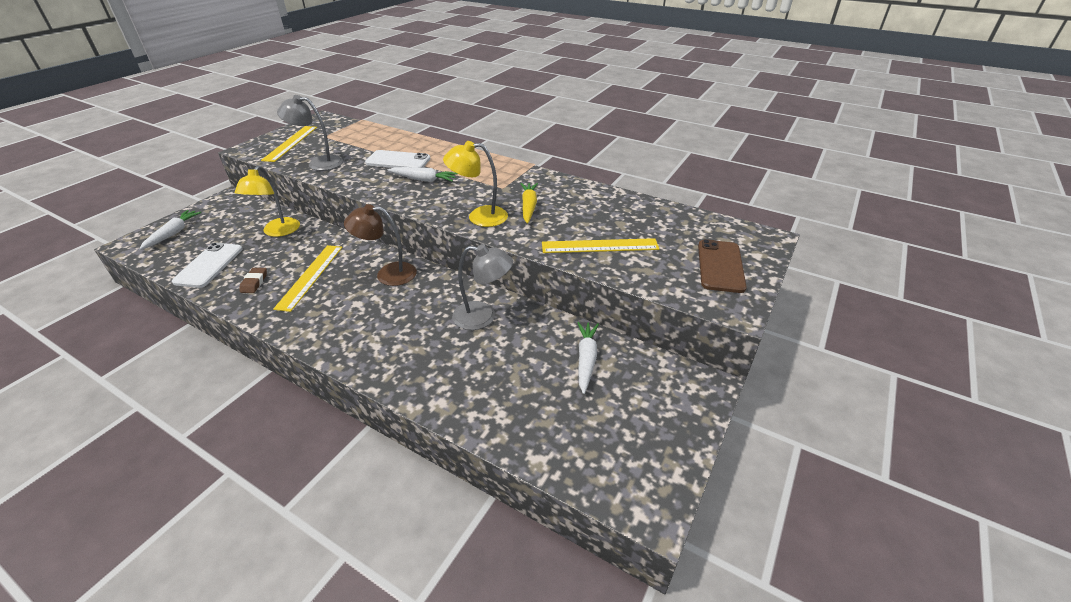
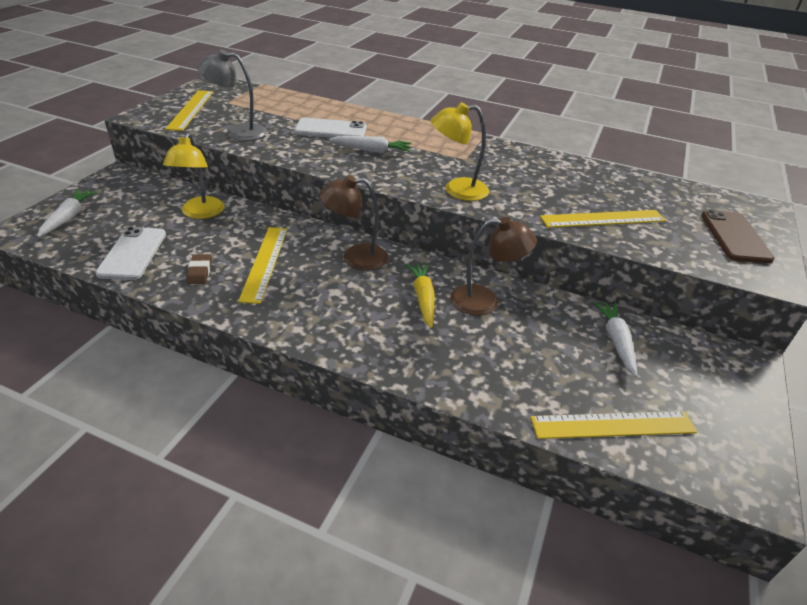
camera: 10 degrees left, 0 degrees up
(483, 317) = (485, 301): grey lamp -> brown lamp
(529, 207) = (505, 179): yellow carrot -> yellow carrot (423, 298)
(545, 436) = (613, 425): none -> yellow ruler

